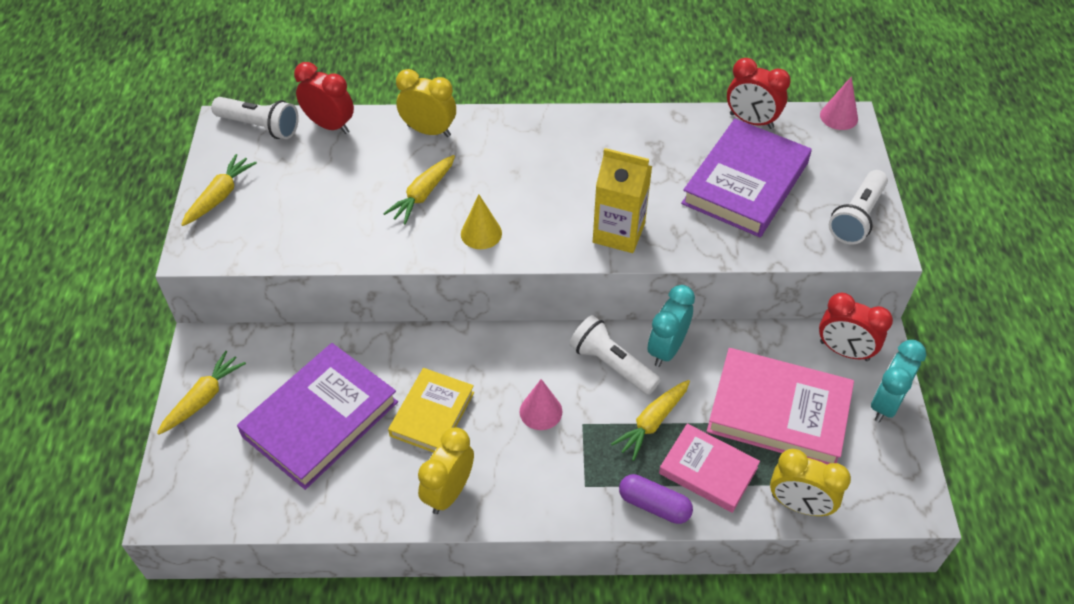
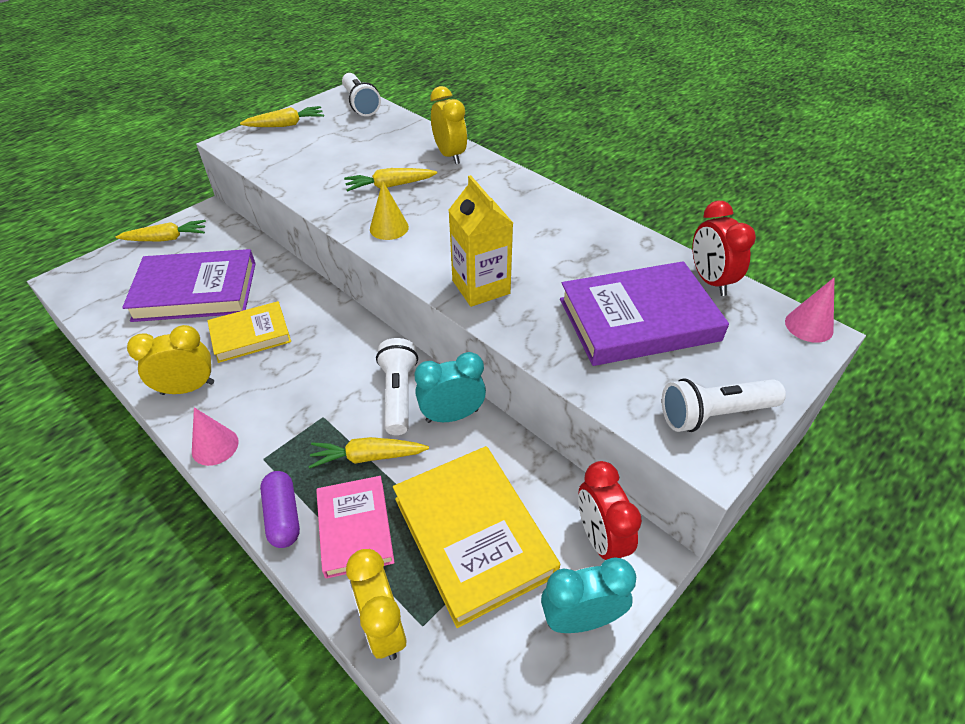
camera: 45 degrees right, 5 degrees down
(330, 125) = (397, 123): red clock -> none
(541, 411) = (310, 386): pink cone -> pink cone (215, 446)
(778, 411) = (473, 536): pink book -> yellow book

